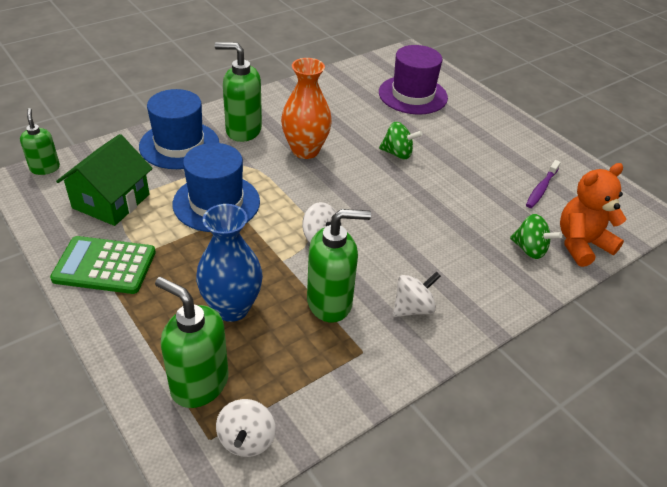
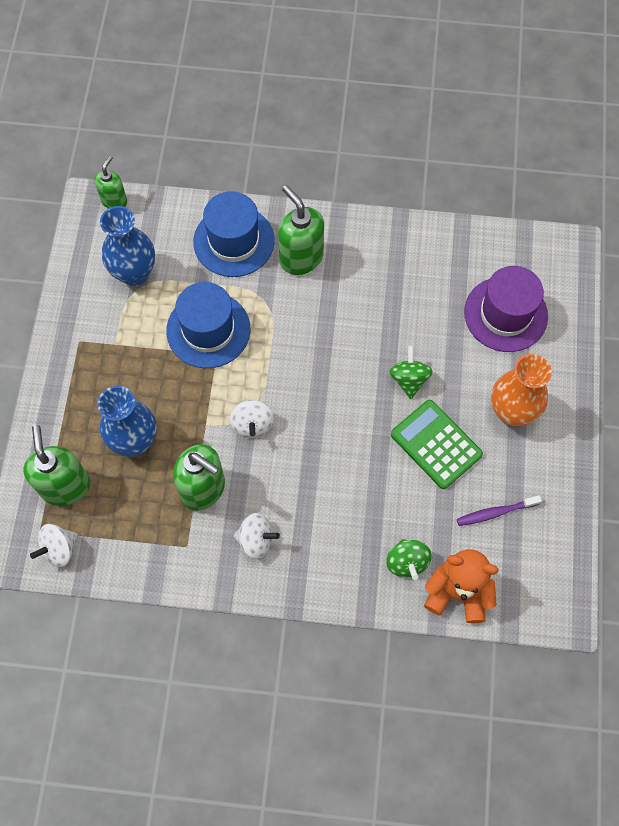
camera: 45 degrees right, 25 degrees up
(105, 266) = (84, 338): green calculator -> green calculator (436, 444)
(111, 201) = (134, 273): green house -> blue vase
(305, 150) = (331, 319): orange vase -> orange vase (511, 411)
(397, 153) = (409, 379): green spinning top -> green spinning top turned 150 degrees counterclockwise

